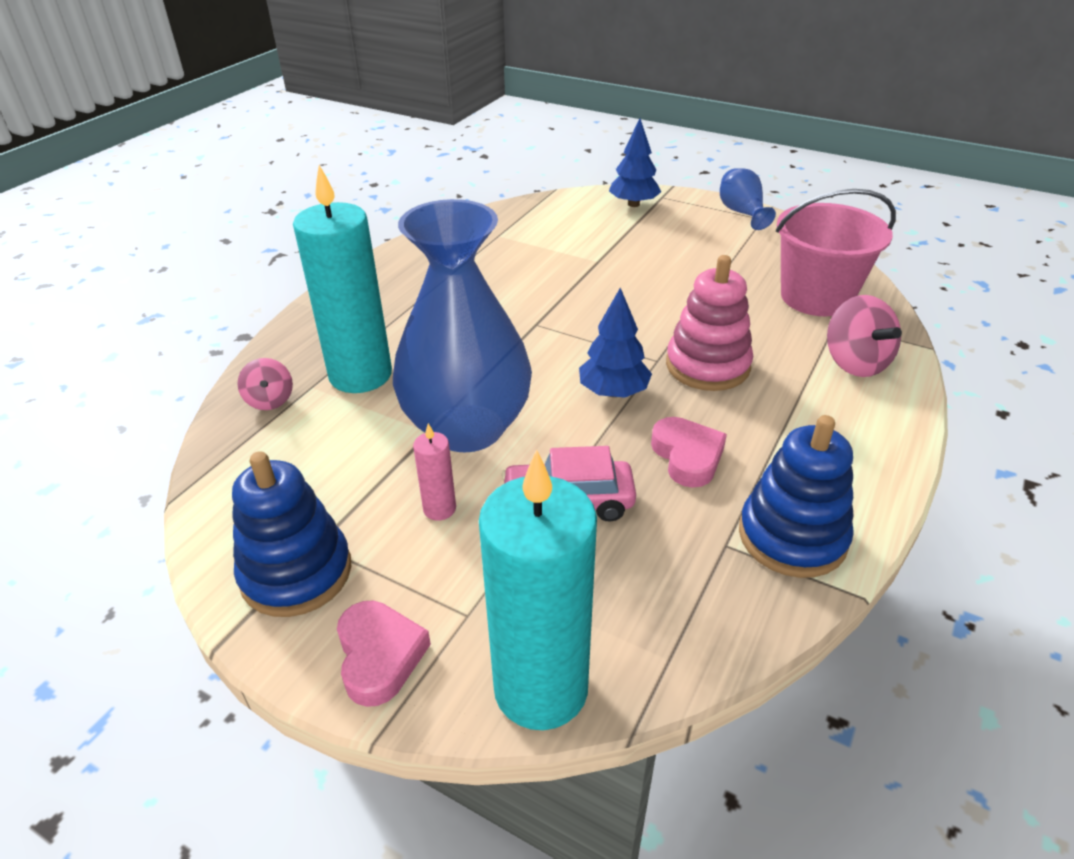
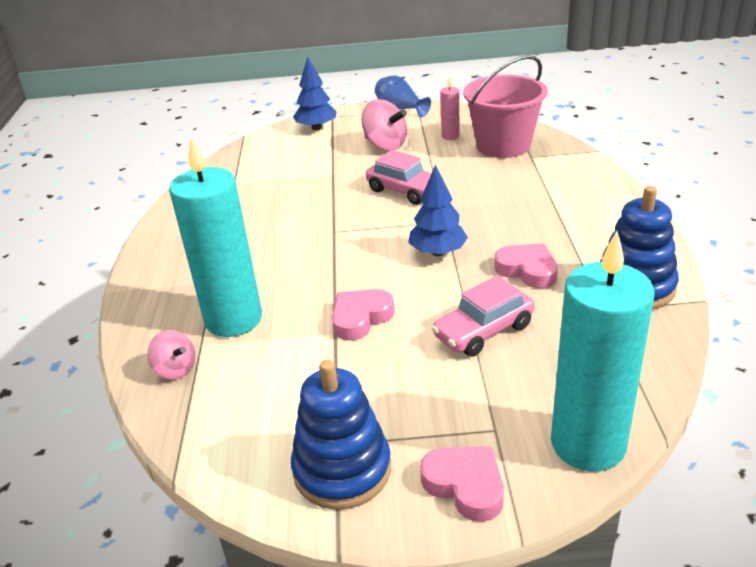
camera: 30 degrees left, 5 degrees down
(439, 509) = (401, 377): pink candle -> pink candle (450, 136)
(467, 427) = (360, 318): blue vase -> pink heart
(651, 308) = (405, 191): none -> pink car
(707, 366) = (481, 212): pink stacking toy -> none
(855, 363) = (566, 175): pink spinning top -> pink spinning top (385, 145)

